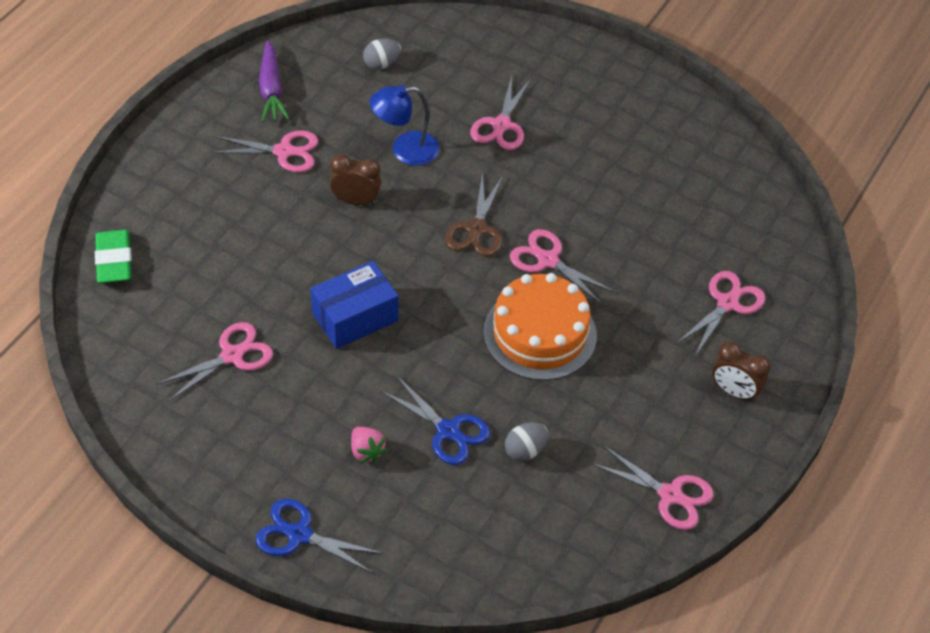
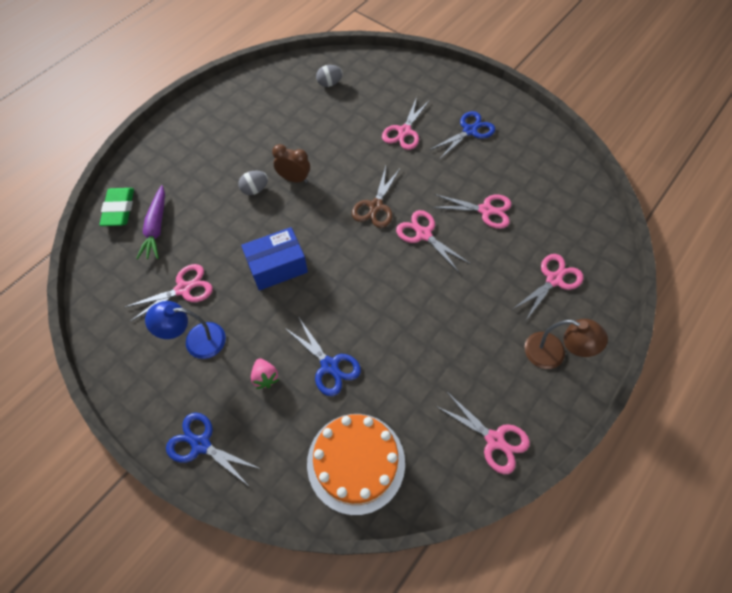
camera: 10 degrees right, 10 degrees up
(271, 89) = (252, 96): purple carrot -> purple carrot (156, 227)
(284, 152) = (252, 140): pink scissors -> pink scissors (486, 210)
(405, 150) = (335, 144): blue lamp -> blue lamp (196, 341)
(525, 450) = (385, 388): grey egg -> grey egg (255, 189)
(540, 333) = (410, 291): orange cake -> orange cake (356, 462)
(594, 118) = (470, 131): none -> blue scissors
(734, 392) = (553, 354): brown clock -> brown lamp

